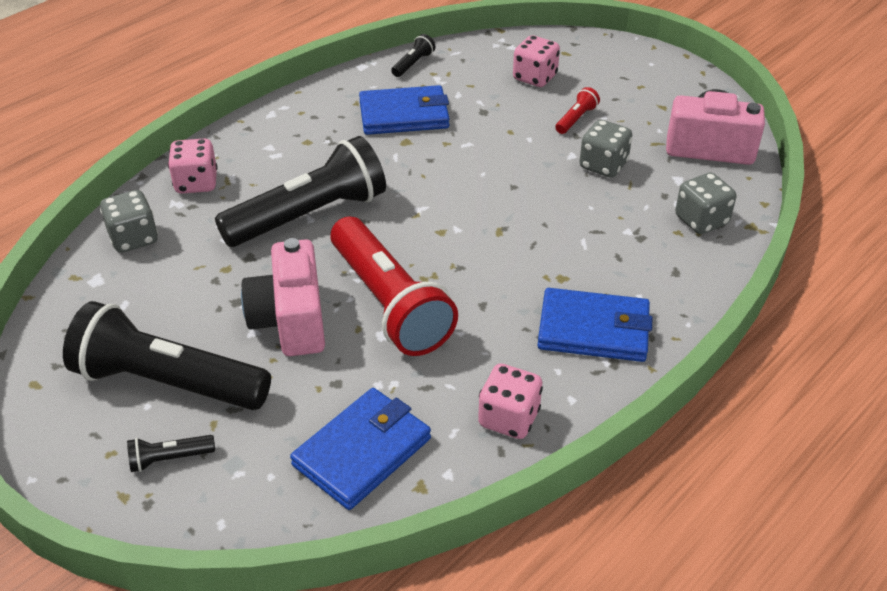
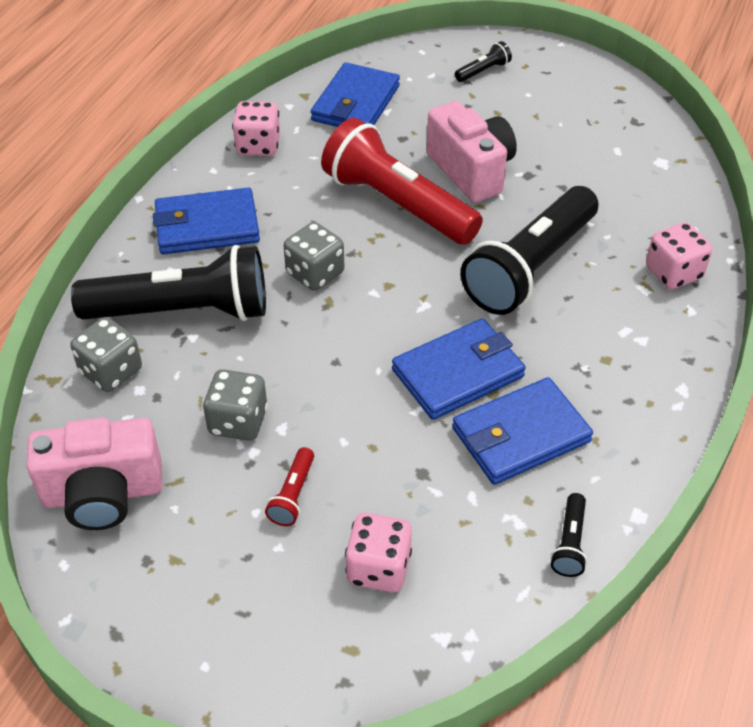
camera: 160 degrees right, 5 degrees up
(134, 238) = (670, 203): grey dice -> grey dice (315, 273)
(167, 382) = (527, 109): black flashlight -> black flashlight (183, 311)
(423, 157) = (458, 373): none -> blue wallet

